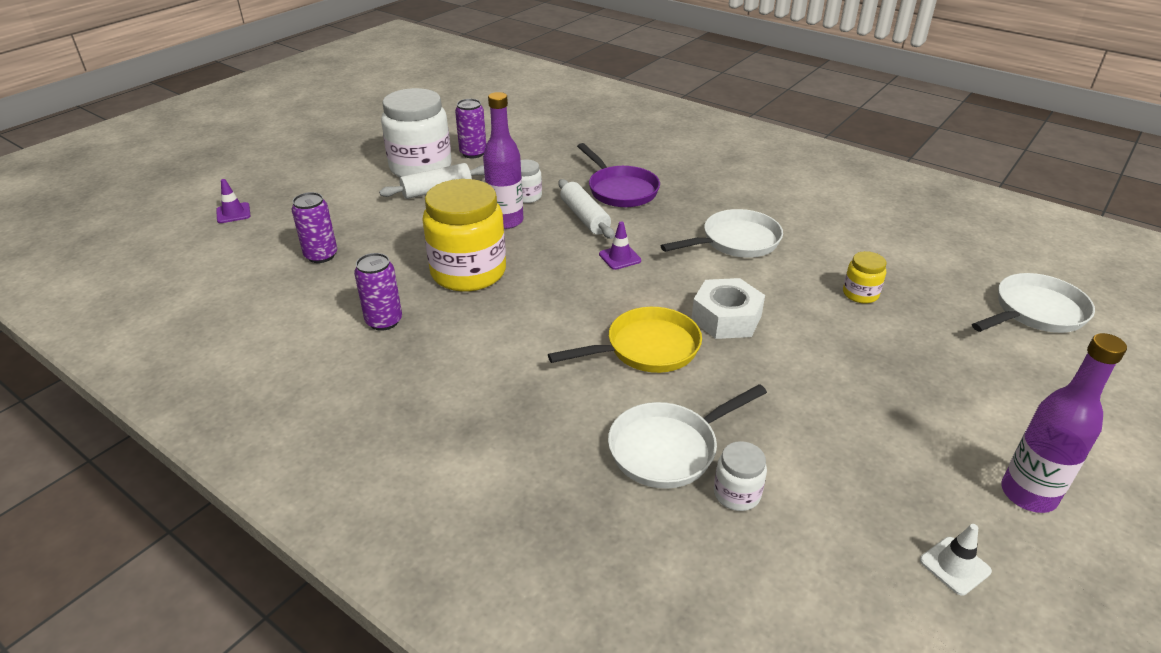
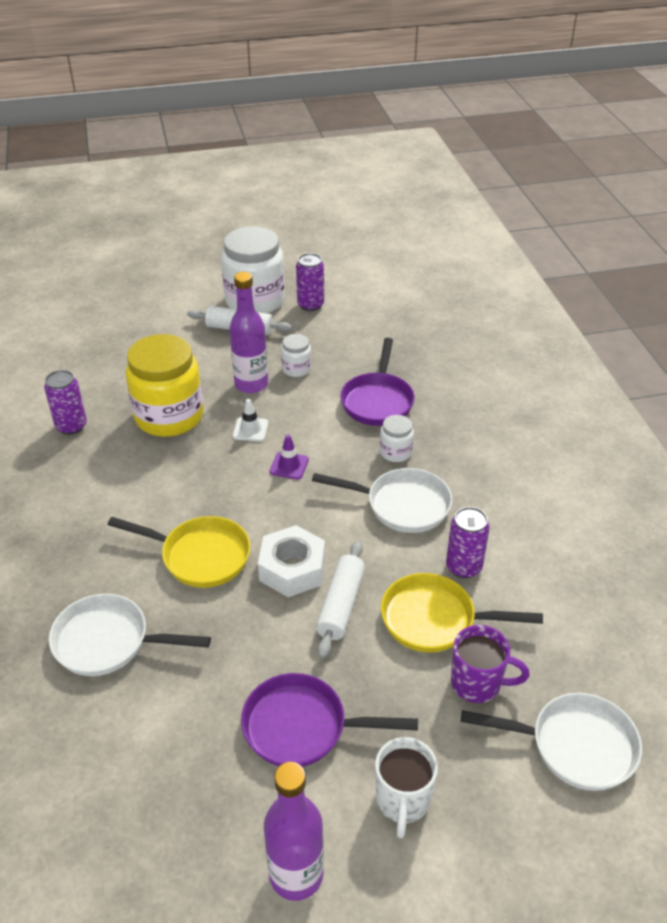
camera: 40 degrees right, 5 degrees up
(233, 213) = (90, 283): purple traffic cone -> none
(321, 255) = (99, 349): purple can -> purple can (463, 567)
(584, 217) = (313, 413): white rolling pin -> white rolling pin (340, 605)
(737, 494) = (103, 706): white jar -> white jar (395, 452)
(860, 294) = (434, 619): yellow jar -> yellow pan
(888, 406) = (302, 727): none -> purple pan
(939, 313) = (477, 683): none -> purple mug
(955, 566) = (160, 871): white traffic cone -> white traffic cone (250, 429)
(1008, 405) = (402, 801): none -> white mug

